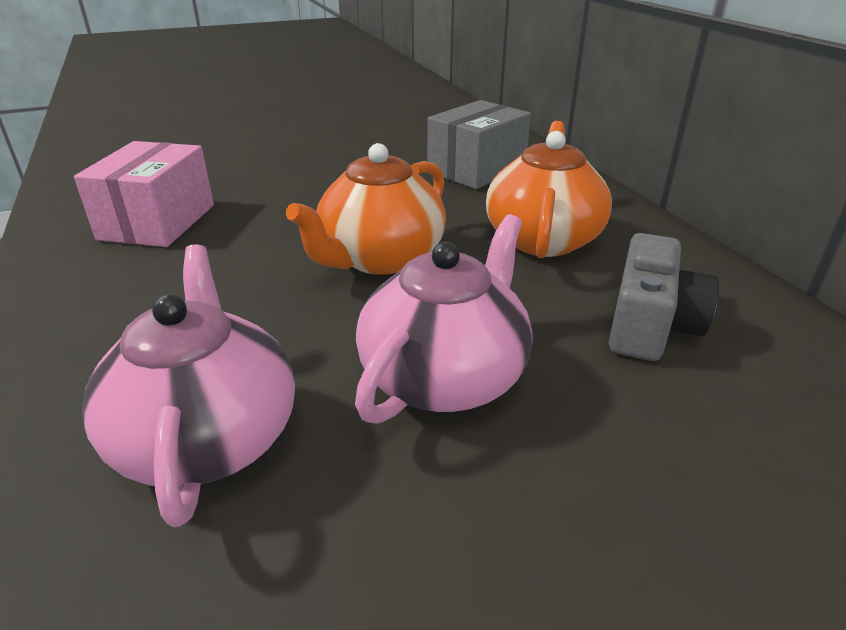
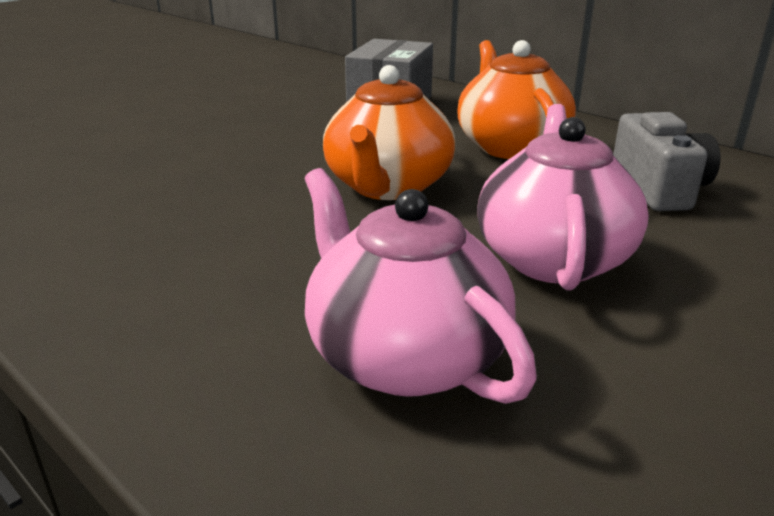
camera: 25 degrees left, 5 degrees down
(158, 222) = (106, 201): pink box -> none

